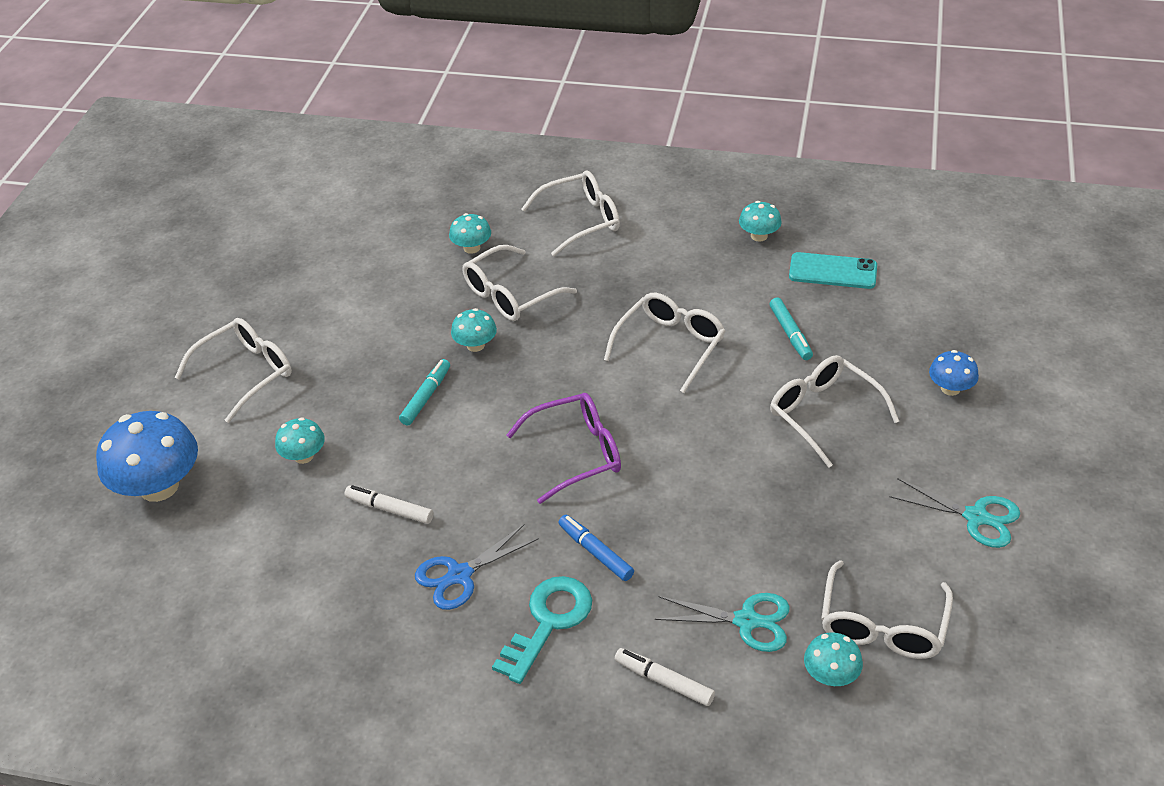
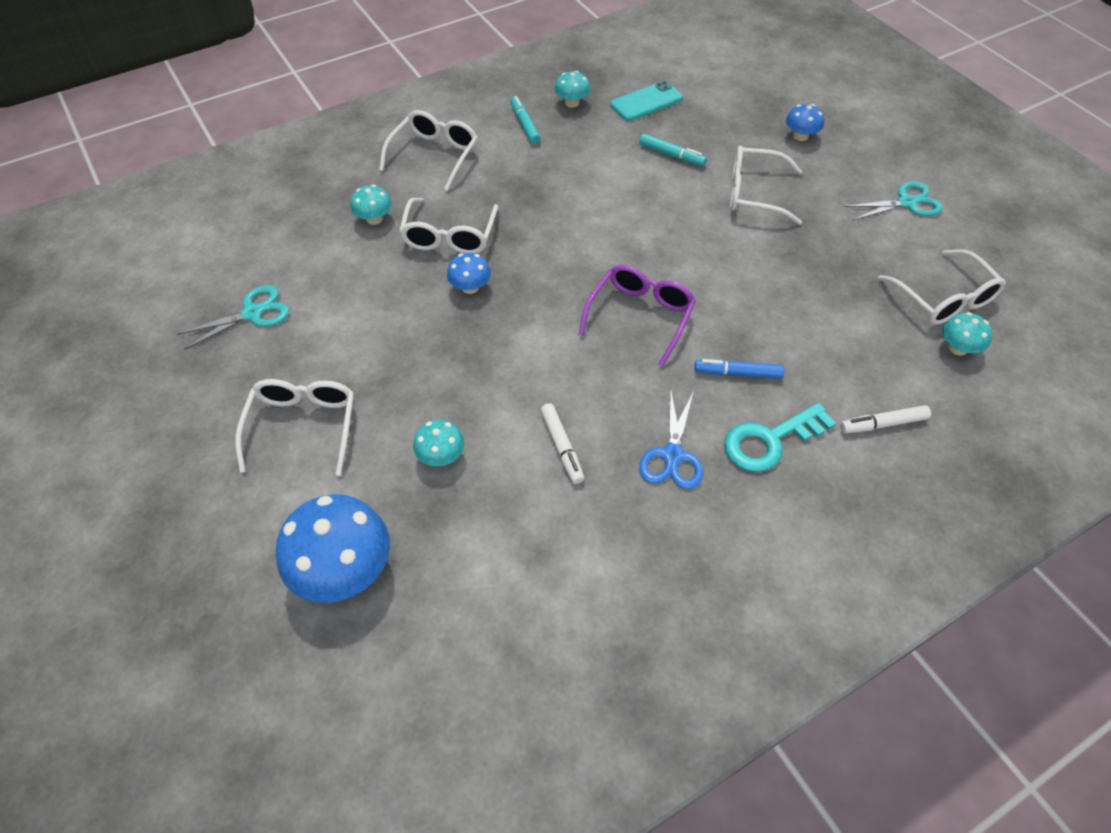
camera: 45 degrees left, 10 degrees up
(390, 509) = (562, 447): white marker -> white marker turned 90 degrees counterclockwise
(426, 397) = (481, 347): turquoise marker -> turquoise marker (525, 125)
(475, 345) = (470, 287): turquoise mushroom -> blue mushroom
(548, 621) = (769, 441): turquoise key -> turquoise key turned 105 degrees counterclockwise
(670, 345) = (607, 206): white glasses -> none
(746, 621) = (876, 350): turquoise scissors -> turquoise scissors (253, 313)

